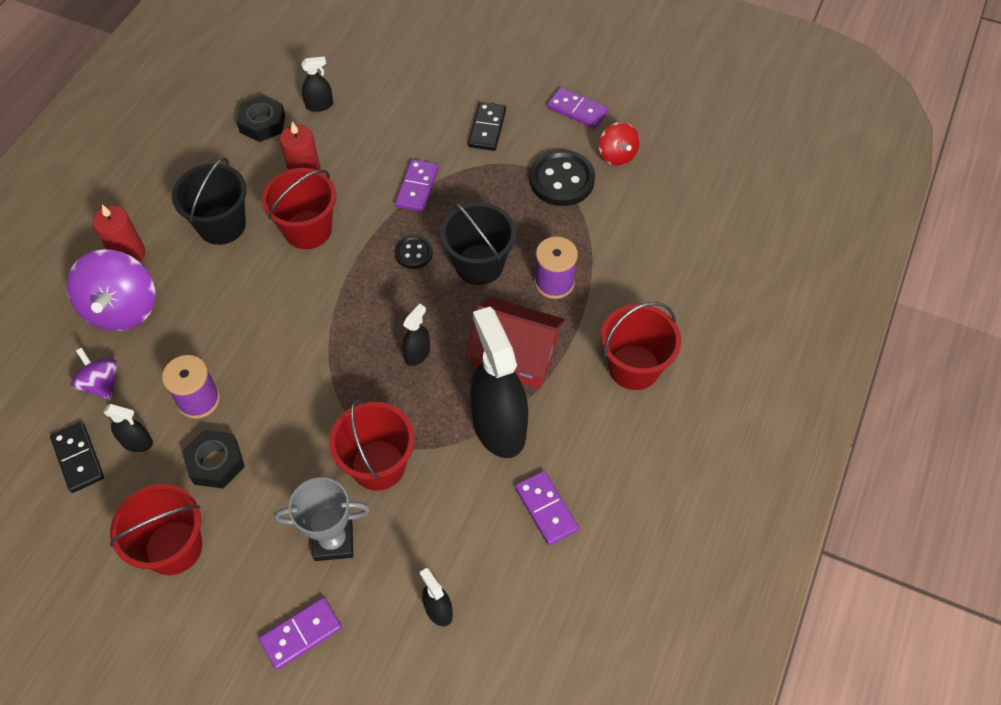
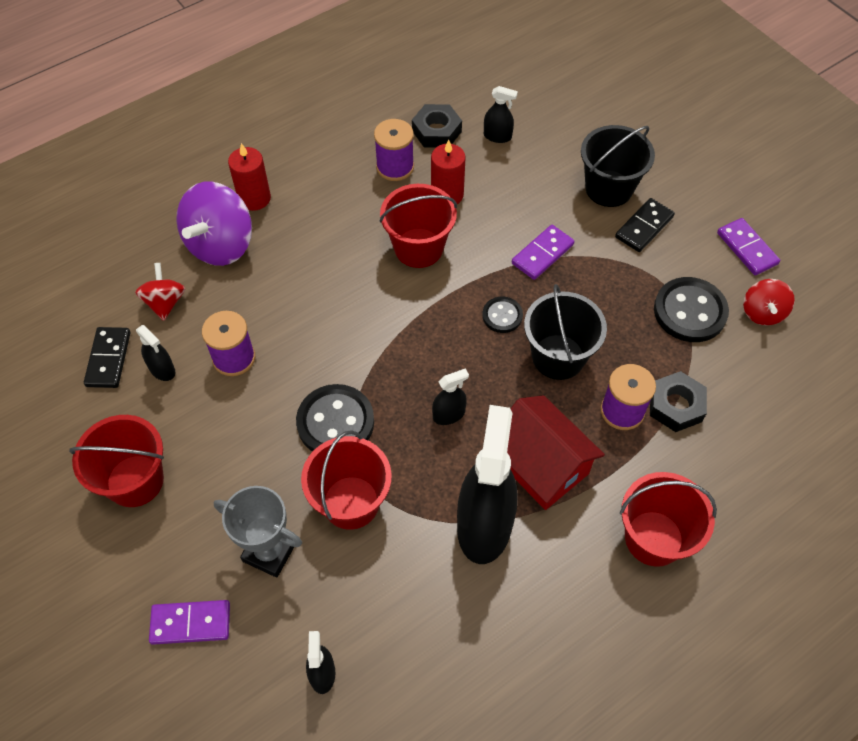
camera: 30 degrees right, 0 degrees up
(101, 384) = (165, 302): purple spinning top -> red spinning top
(215, 462) = (214, 423): black nut -> black nut (676, 406)
(222, 225) = (346, 209): black bucket -> black bucket (608, 188)
(244, 170) = (395, 167): none -> purple spool
(324, 408) = (335, 422): none -> black button
(546, 509) = (481, 633): purple domino -> none

